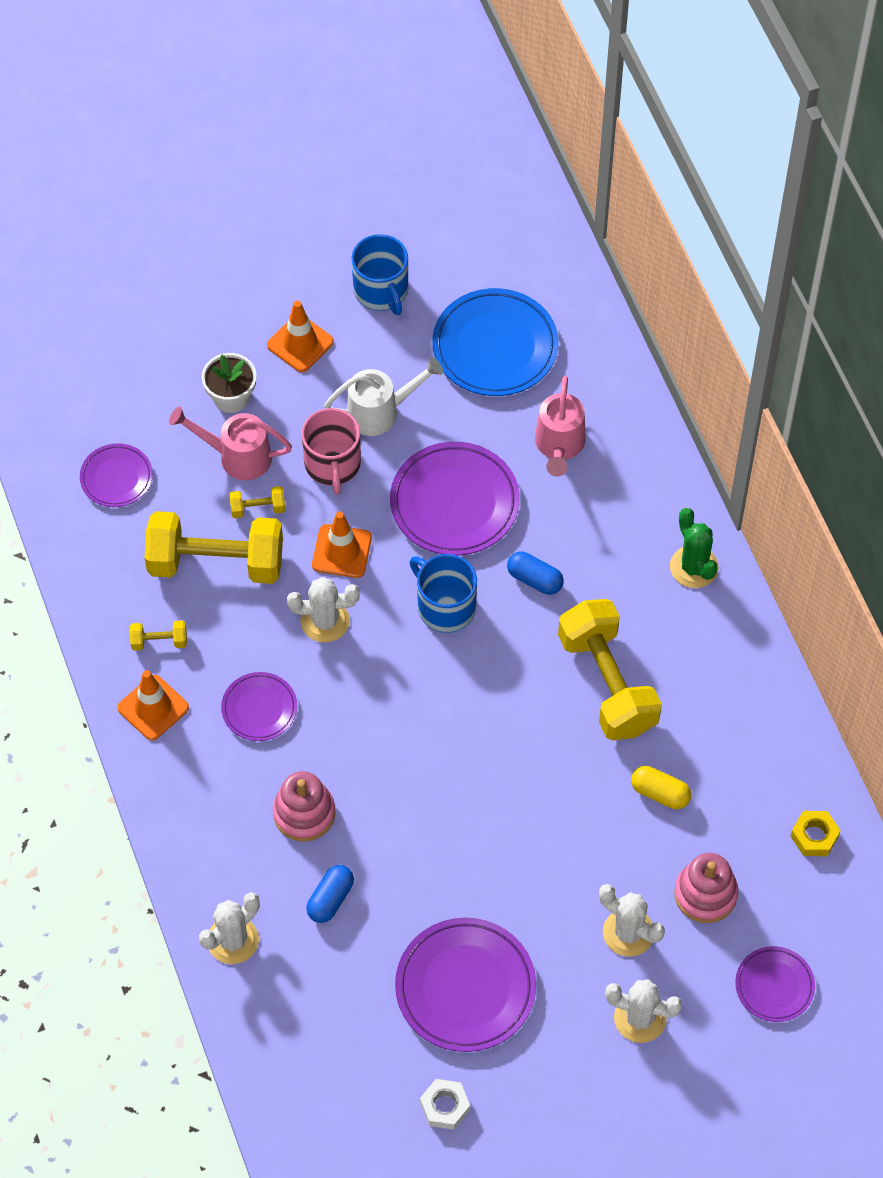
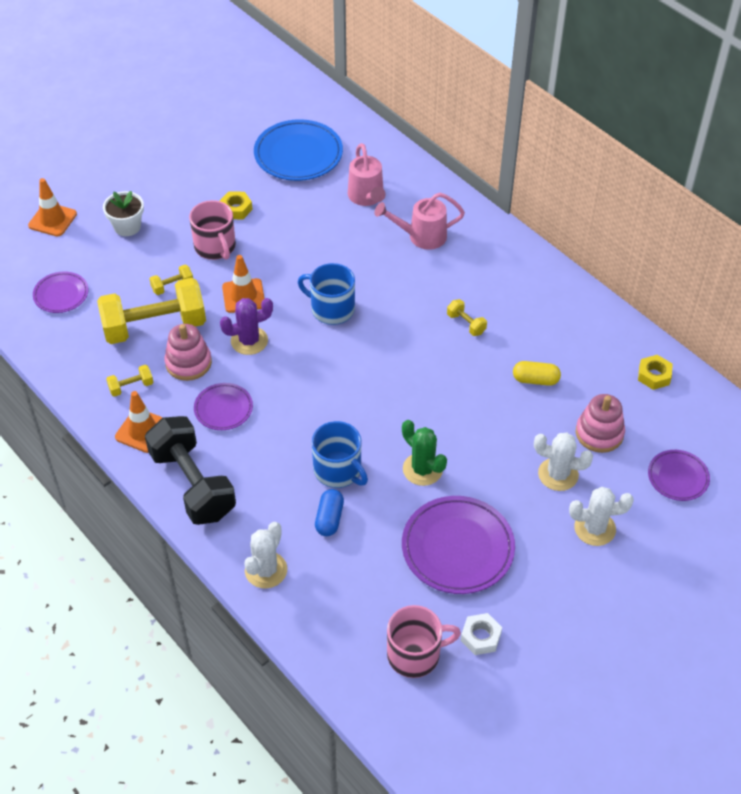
camera: 20 degrees left, 10 degrees down
(187, 800) = (192, 484): none -> black dumbbell
(237, 456) = (145, 259): pink watering can -> pink watering can (421, 236)
(300, 343) = (164, 185): orange traffic cone -> orange traffic cone (52, 220)
(304, 813) = (285, 467): pink stacking toy -> pink stacking toy (188, 363)
(325, 621) = (249, 341): white cactus -> purple cactus
(361, 1101) = (415, 654): none -> pink mug
(380, 412) = (236, 209): white watering can -> yellow nut
(381, 291) = (208, 143): blue mug -> blue mug (338, 470)
(454, 503) = (310, 247): purple plate -> none
(534, 579) = (386, 277): blue capsule -> none
(607, 683) = (466, 324): yellow dumbbell -> yellow dumbbell, size x0.41
(694, 567) = (490, 241): green cactus -> green cactus (422, 469)

